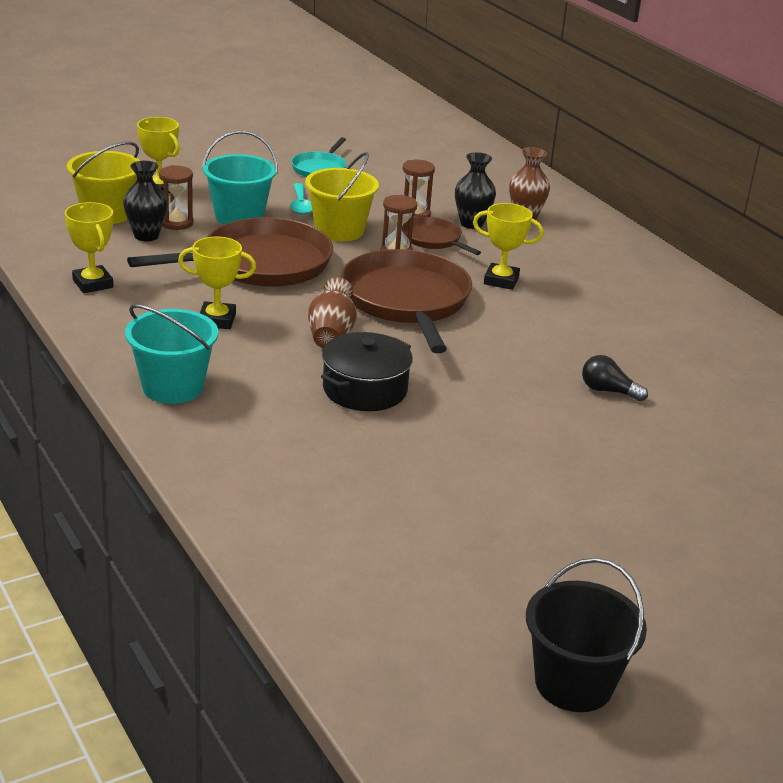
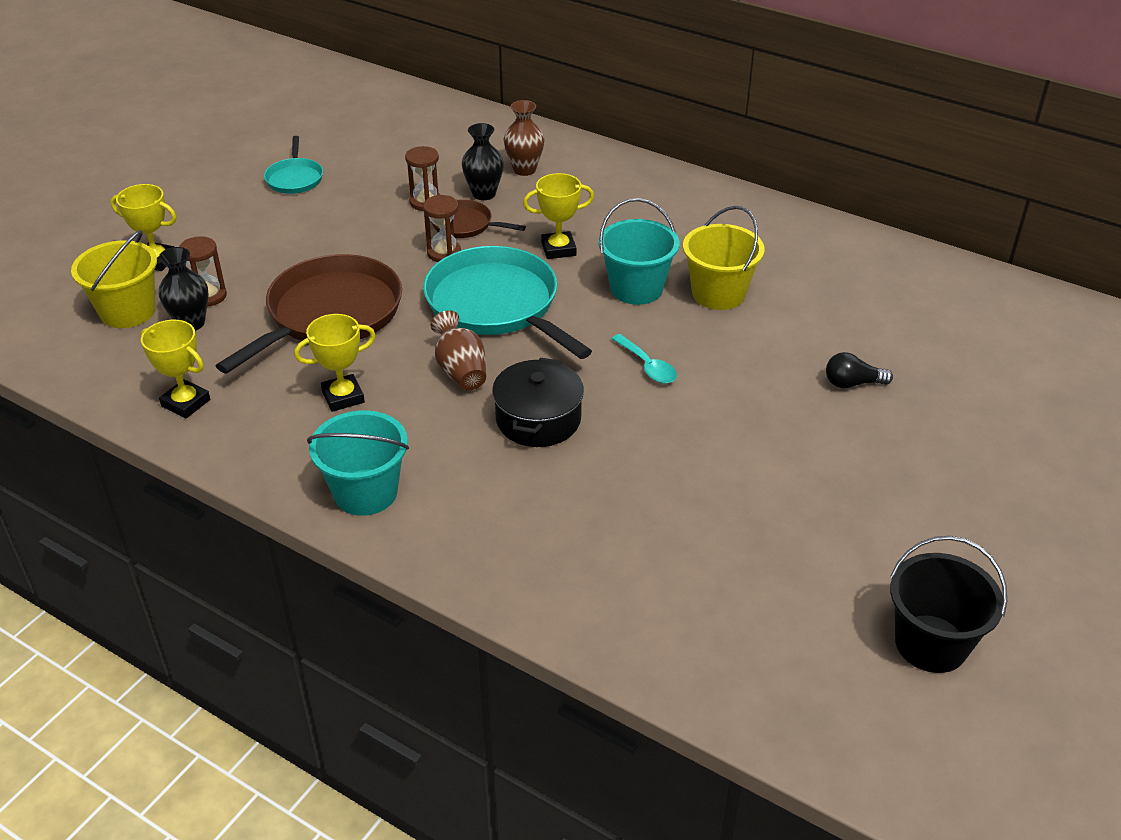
camera: 25 degrees left, 10 degrees up
(239, 216) = (264, 265): turquoise bucket -> turquoise bucket (636, 288)
(300, 205) = (312, 229): turquoise spoon -> turquoise spoon (647, 366)
(339, 230) = (372, 246): yellow bucket -> yellow bucket (718, 293)
(406, 301) = (496, 305): brown pan -> turquoise pan
(608, 391) = (734, 334): black light bulb -> black light bulb (852, 383)

